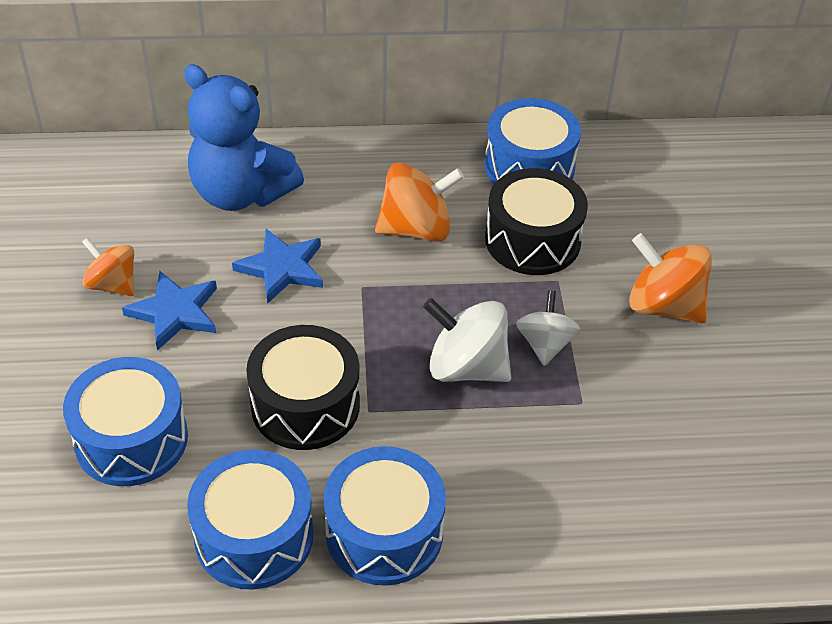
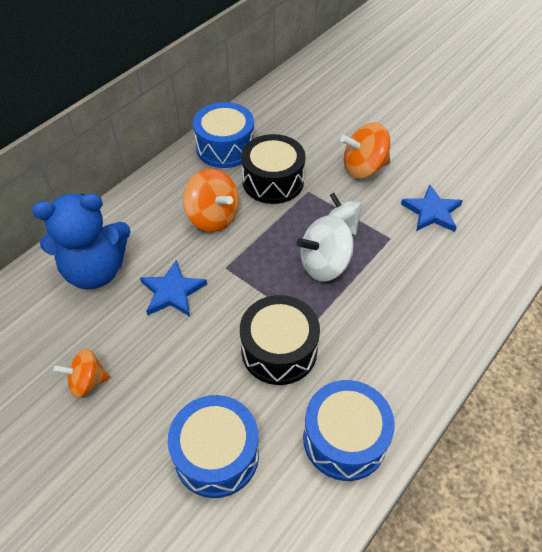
camera: 45 degrees left, 5 degrees up
(175, 312) = (146, 365): blue star -> blue star (432, 212)
(384, 532) = (395, 375): blue drum -> none
(416, 229) = (213, 217): orange spinning top -> orange spinning top turned 105 degrees clockwise

